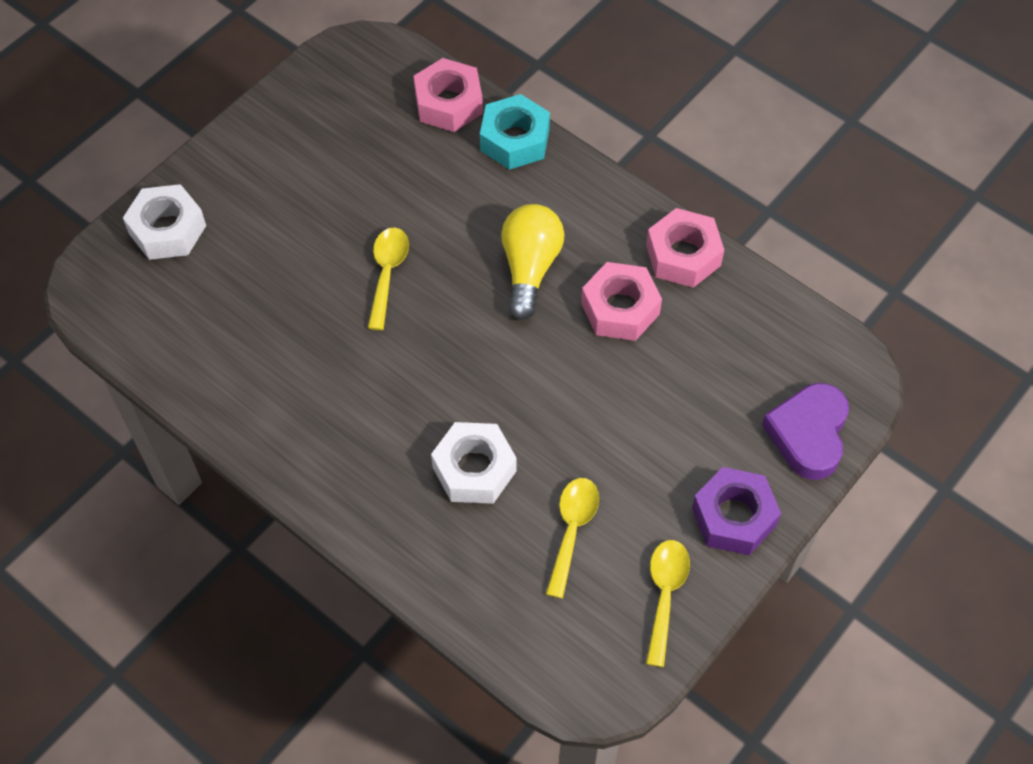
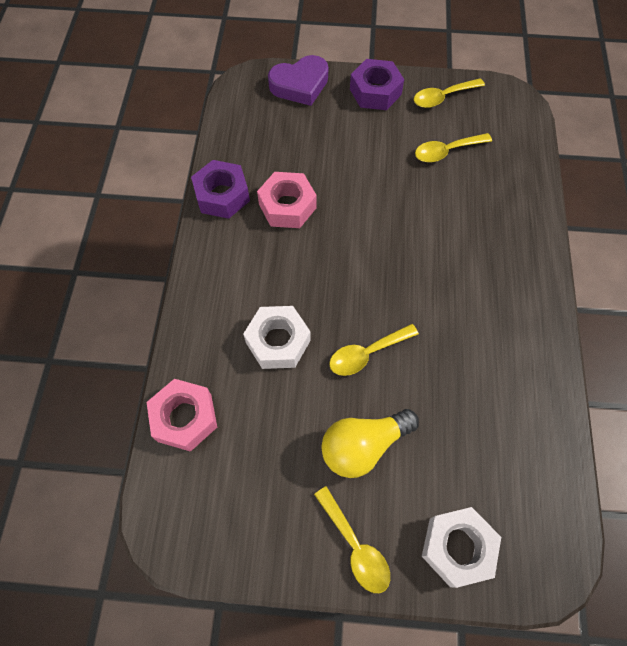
camera: 125 degrees left, 5 degrees up
(236, 161) = (355, 546): none -> yellow spoon
(474, 469) = (455, 215): white nut -> white nut (278, 341)
(514, 140) = (191, 347): turquoise nut -> none
(530, 268) = (295, 271): yellow light bulb -> yellow light bulb (363, 445)
(683, 255) = (222, 195): pink nut -> purple nut

